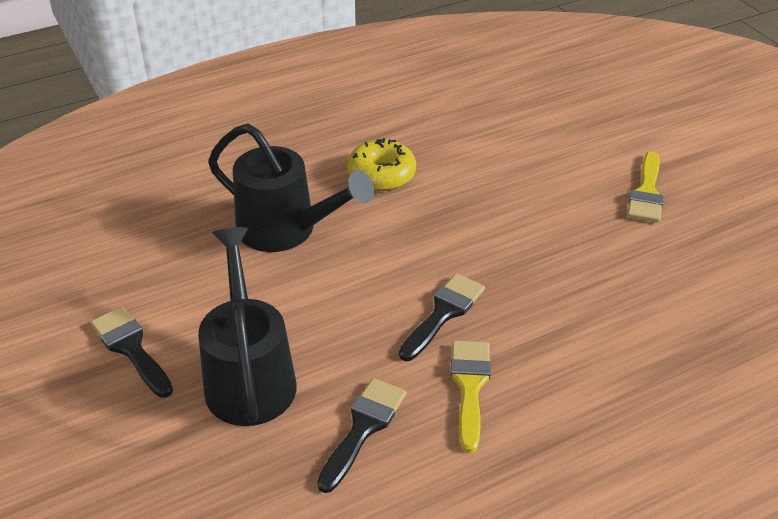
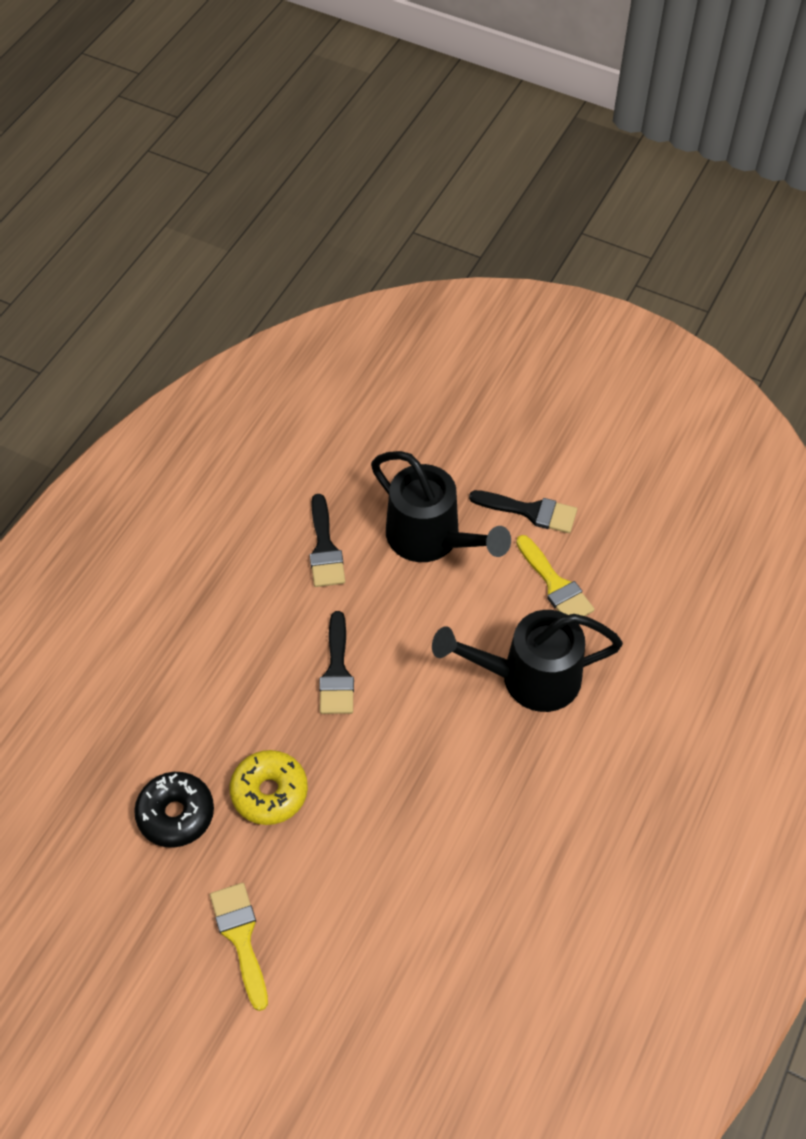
camera: 145 degrees right, 15 degrees up
(381, 175) = (507, 798): yellow donut -> yellow donut (269, 792)
(469, 386) = (275, 620): yellow brush -> yellow brush (555, 585)
(662, 283) = (176, 814): none -> black donut

